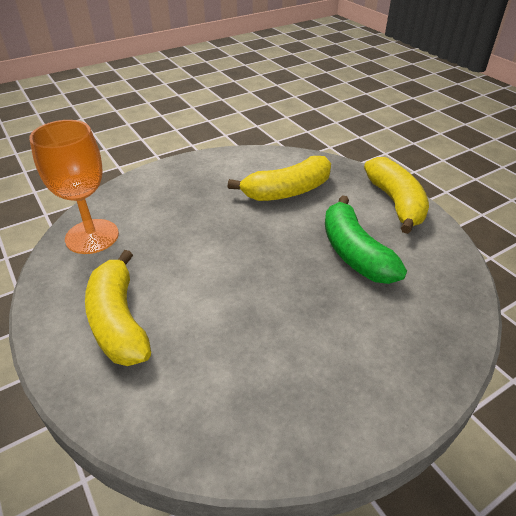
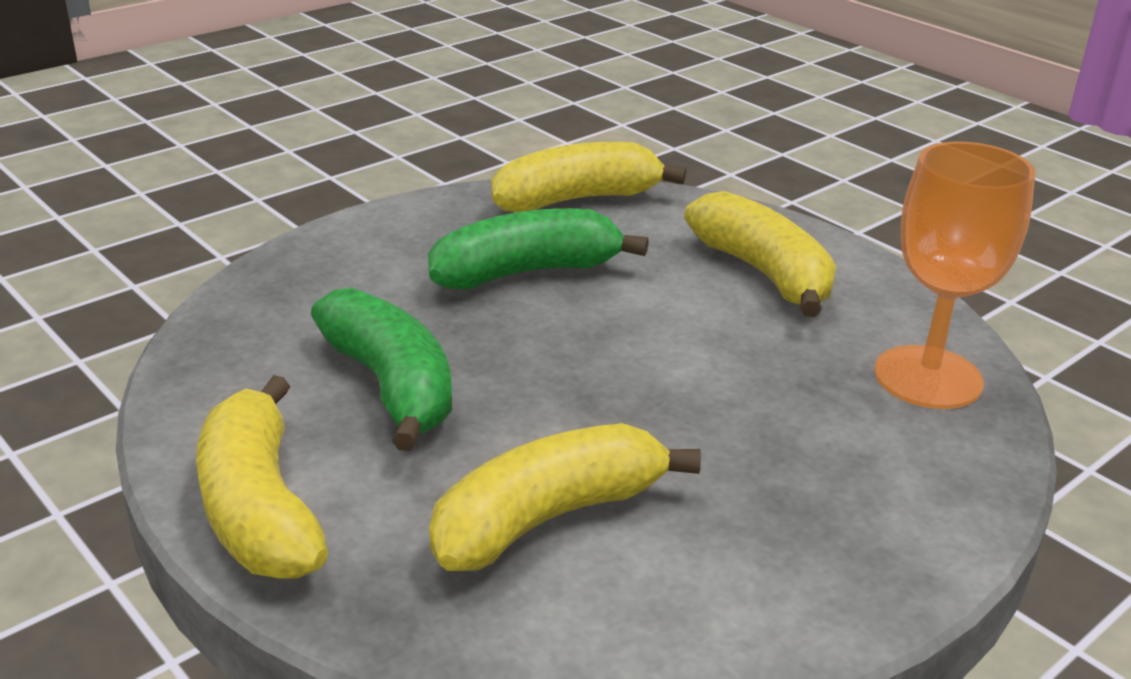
camera: 170 degrees right, 10 degrees down
(217, 438) = (577, 199): none -> yellow banana
(276, 336) = (527, 272): none -> green banana

